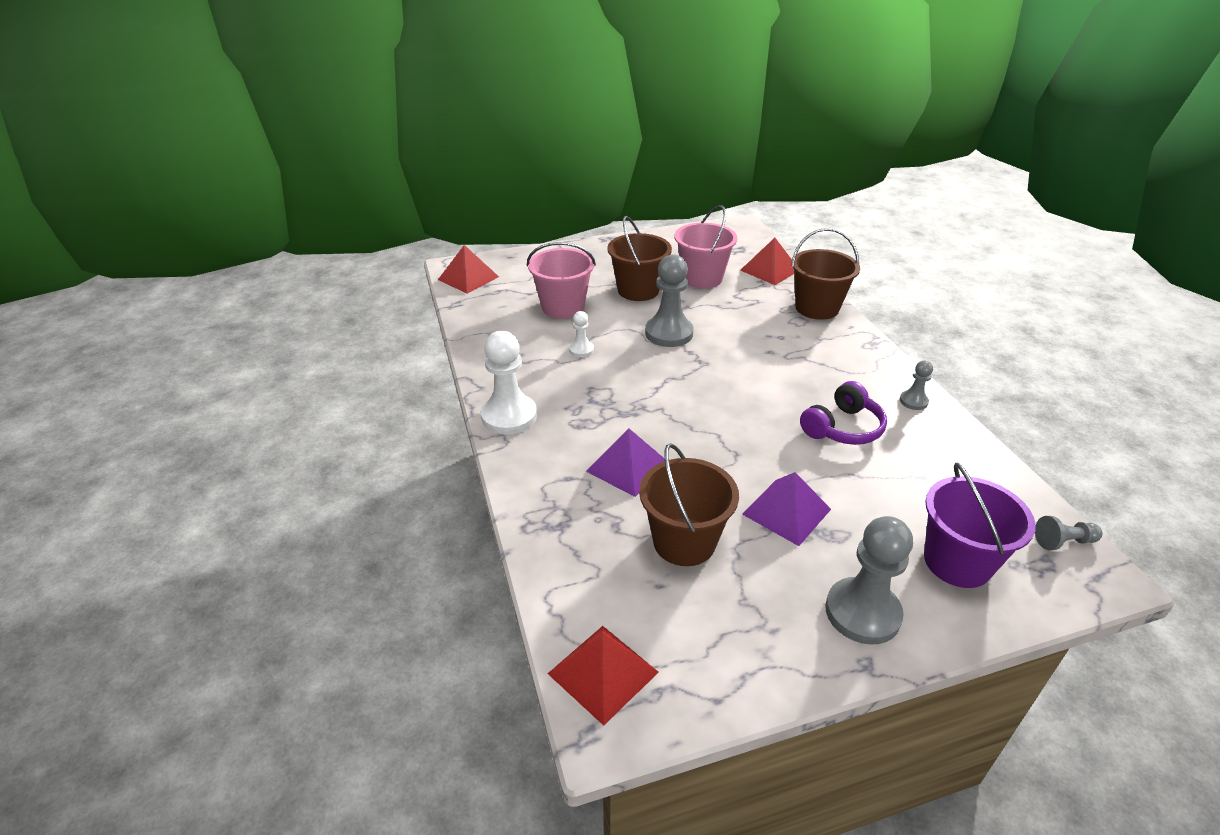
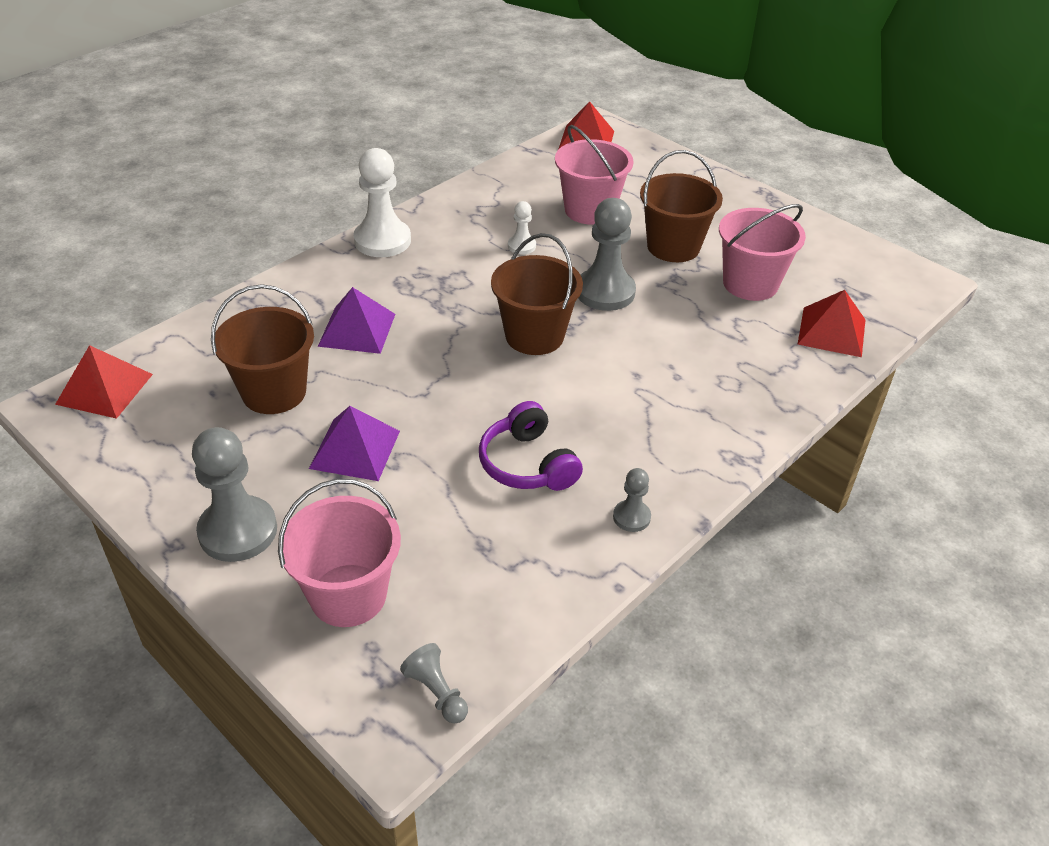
camera: 60 degrees right, 5 degrees up
(817, 308) = (777, 392): brown bucket -> brown bucket (534, 336)
(842, 428) = (528, 464): purple headphones -> purple headphones turned 45 degrees clockwise
(957, 562) = (348, 595): purple bucket -> pink bucket

